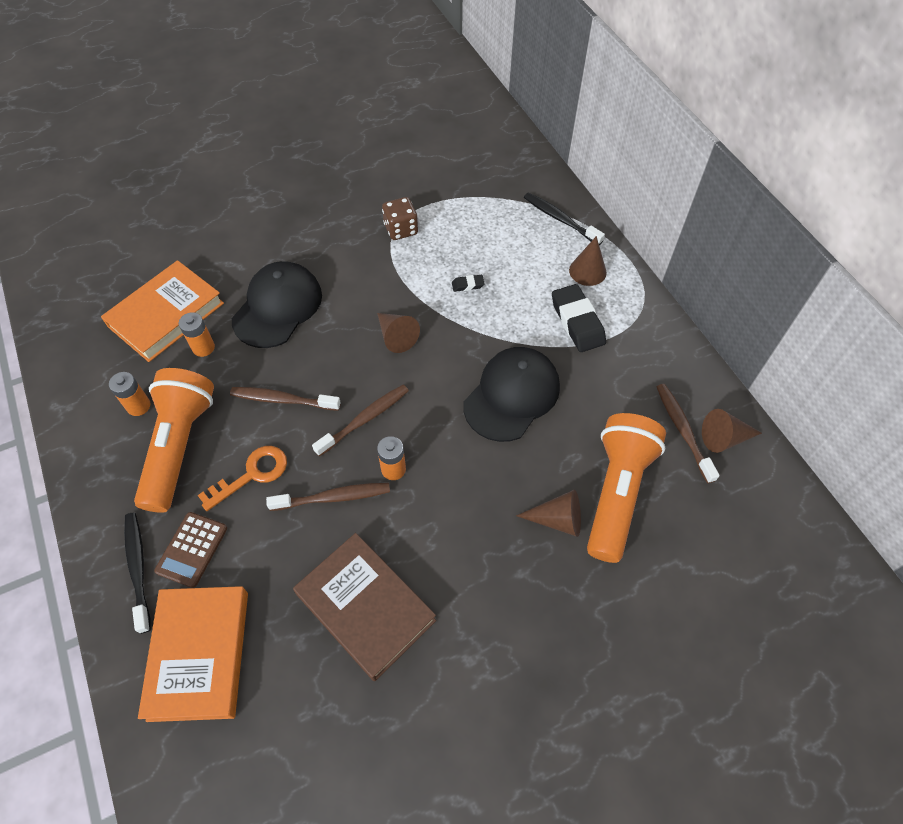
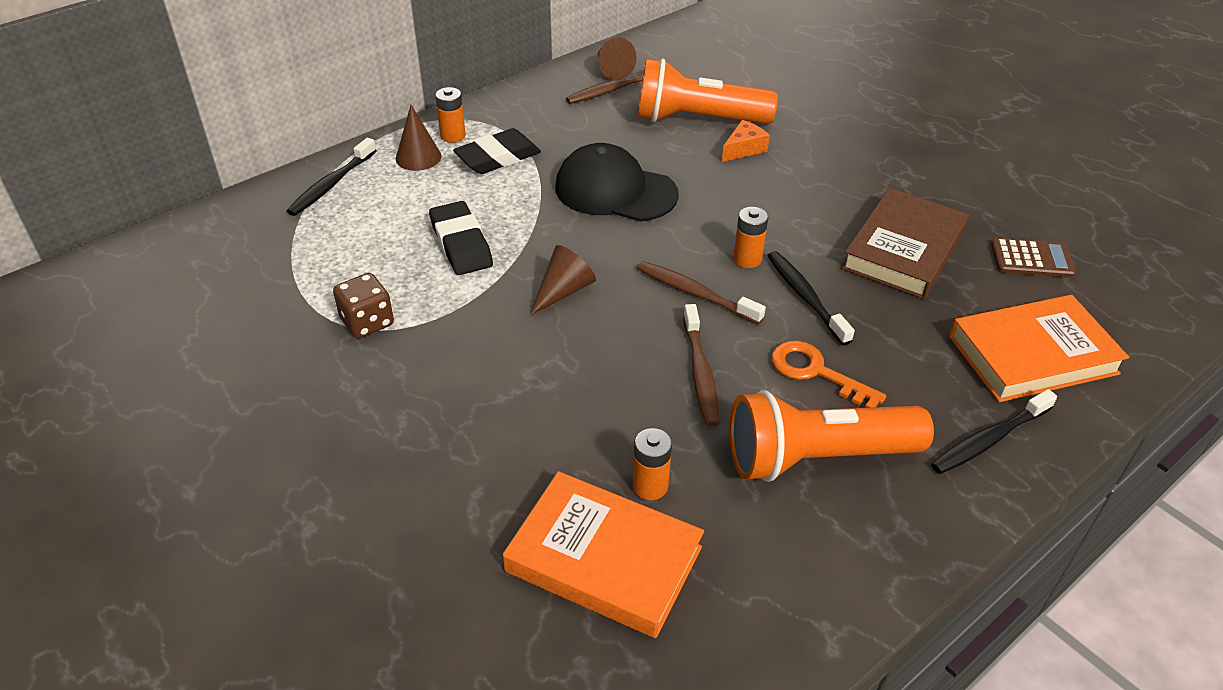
camera: 105 degrees left, 15 degrees down
(138, 406) = (780, 529): orange battery -> orange battery (453, 136)
(192, 549) = (935, 398): brown calculator -> brown calculator (1031, 259)
(278, 307) = (548, 420): black cap -> none
(333, 497) = (805, 297): brown toothbrush -> black toothbrush
(467, 285) = (461, 244): black eraser -> black eraser, size x2.18
(557, 519) = (743, 149): brown cone -> orange cheese

